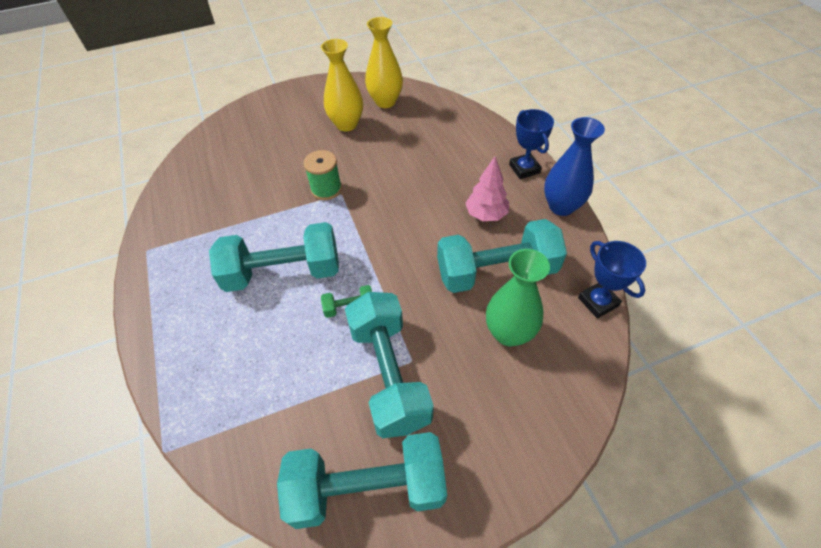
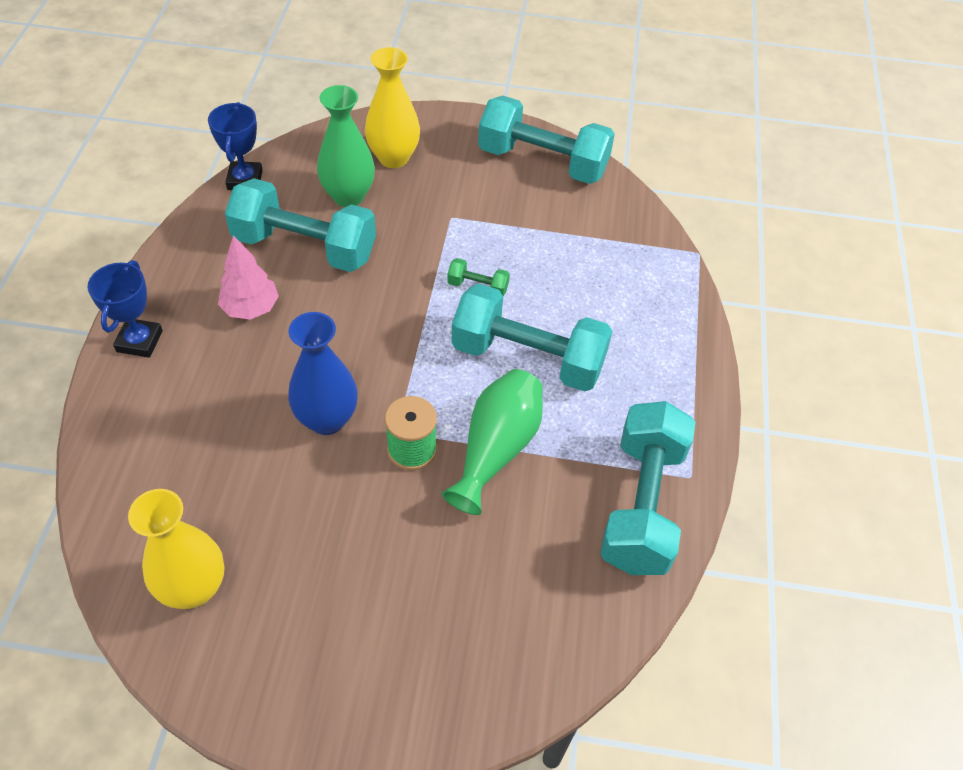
camera: 155 degrees left, 0 degrees up
(277, 211) = (496, 449): none -> green vase
(346, 124) = (298, 568): yellow vase -> yellow vase (393, 158)
(389, 374) = (478, 217): turquoise dumbbell -> turquoise dumbbell (642, 505)
(561, 206) = (161, 274): blue vase -> blue vase (327, 419)

